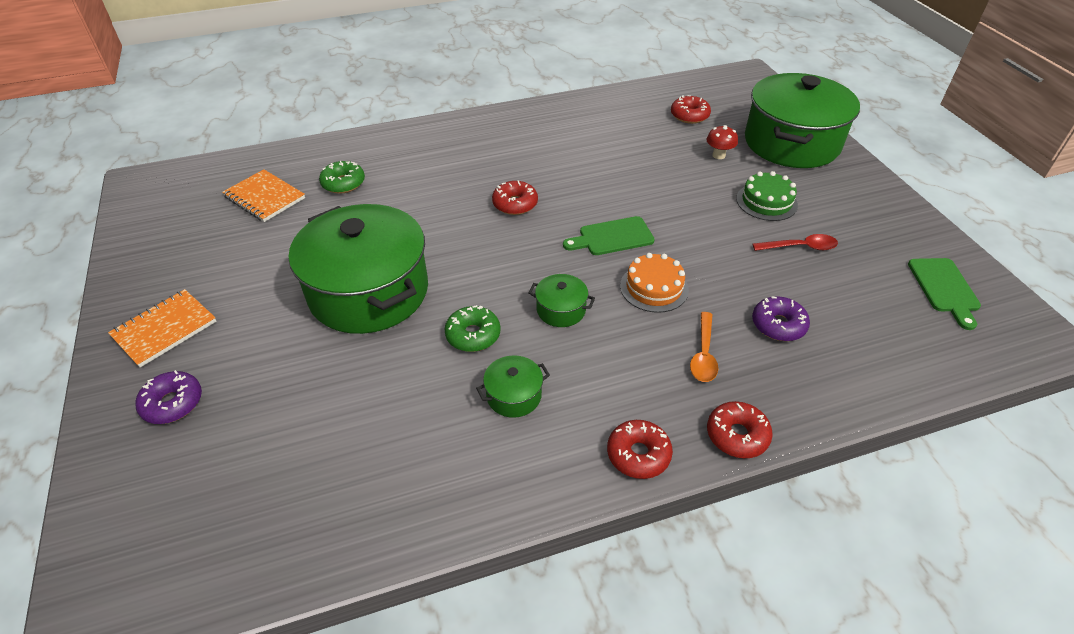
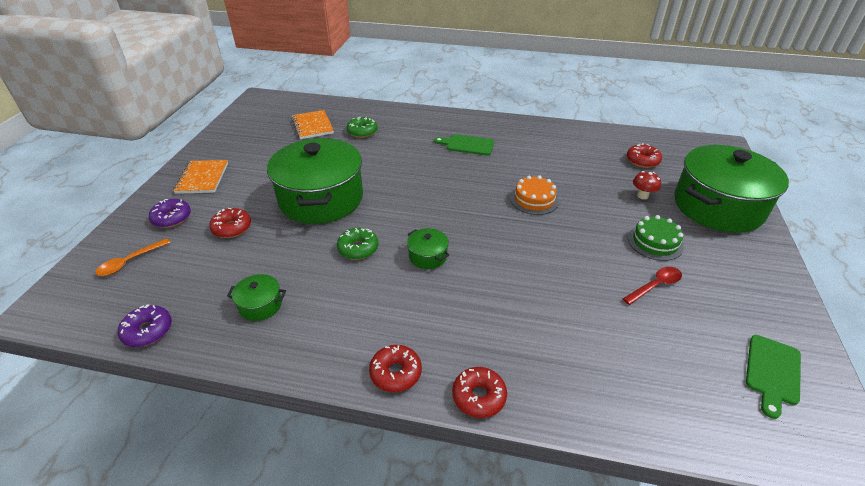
camera: 30 degrees right, 5 degrees down
(164, 329) = (202, 178): orange notebook -> orange notebook turned 75 degrees counterclockwise
(514, 395) = (349, 296): green pot -> green pot (260, 305)
(515, 204) = (457, 178): red donut -> red donut (232, 228)
(612, 237) = (506, 223): green cutting board -> green cutting board (467, 145)
(654, 287) = (507, 268): orange cake -> orange cake (534, 199)
(703, 354) = (504, 329): orange spoon -> orange spoon (130, 262)
(778, 325) = (584, 334): purple donut -> purple donut (148, 331)
(800, 247) = (655, 286): red spoon -> red spoon turned 60 degrees counterclockwise

